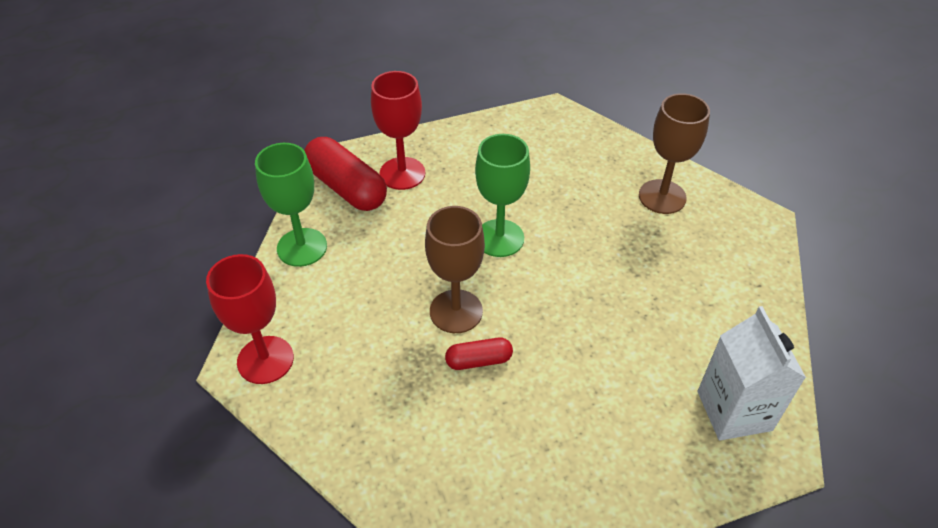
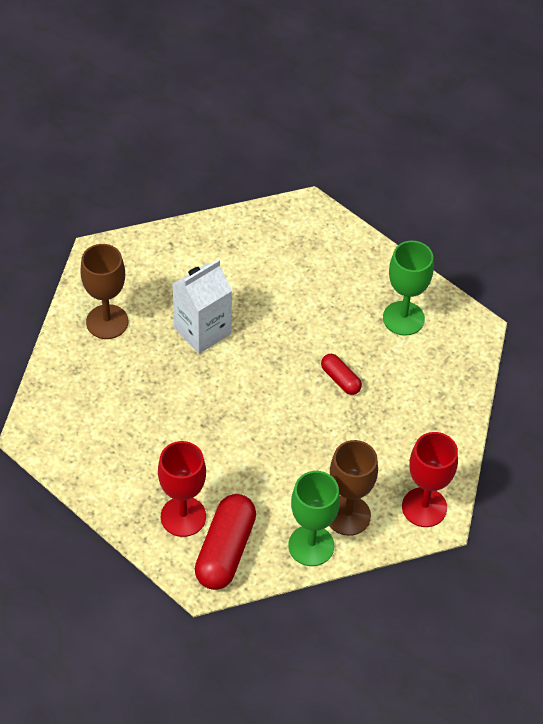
camera: 120 degrees left, 5 degrees up
(456, 311) = (307, 411): brown goblet -> brown goblet (348, 515)
(499, 238) = (218, 413): green goblet -> green goblet (403, 318)
(734, 410) = (290, 234): white carton -> white carton (202, 331)

